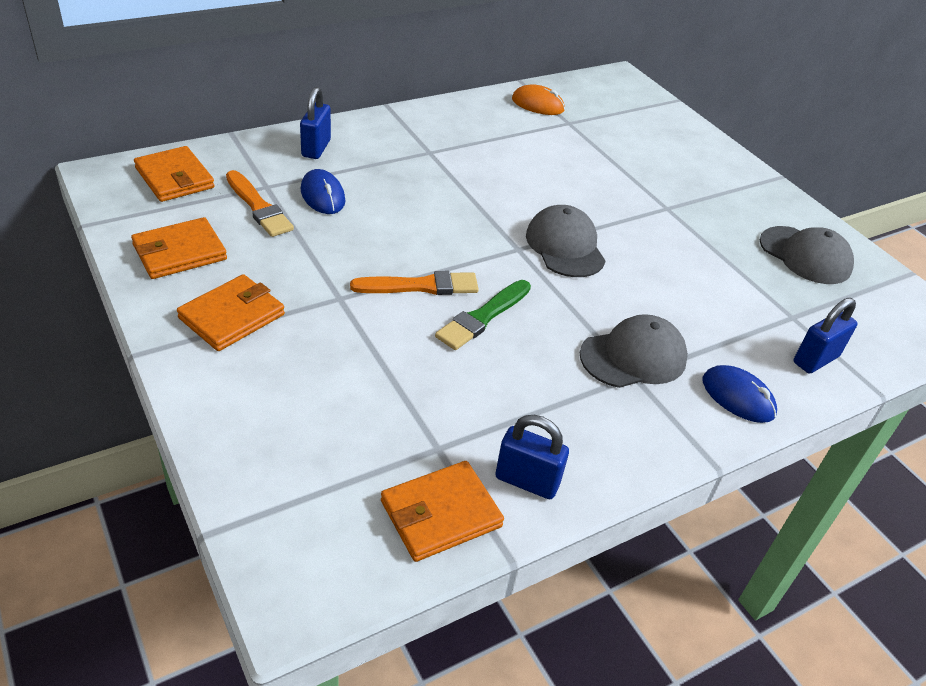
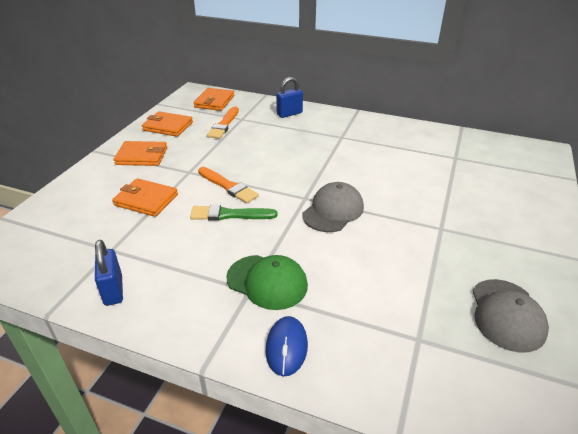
camera: 55 degrees right, 5 degrees down
(323, 196) = (257, 132): blue mouse -> none
(441, 514) = (63, 273): orange wallet -> orange wallet (146, 200)
(537, 105) = (450, 141): orange mouse -> none
(633, 357) = (267, 282): grey cap -> green cap
(815, 359) = (385, 373): blue padlock -> none

